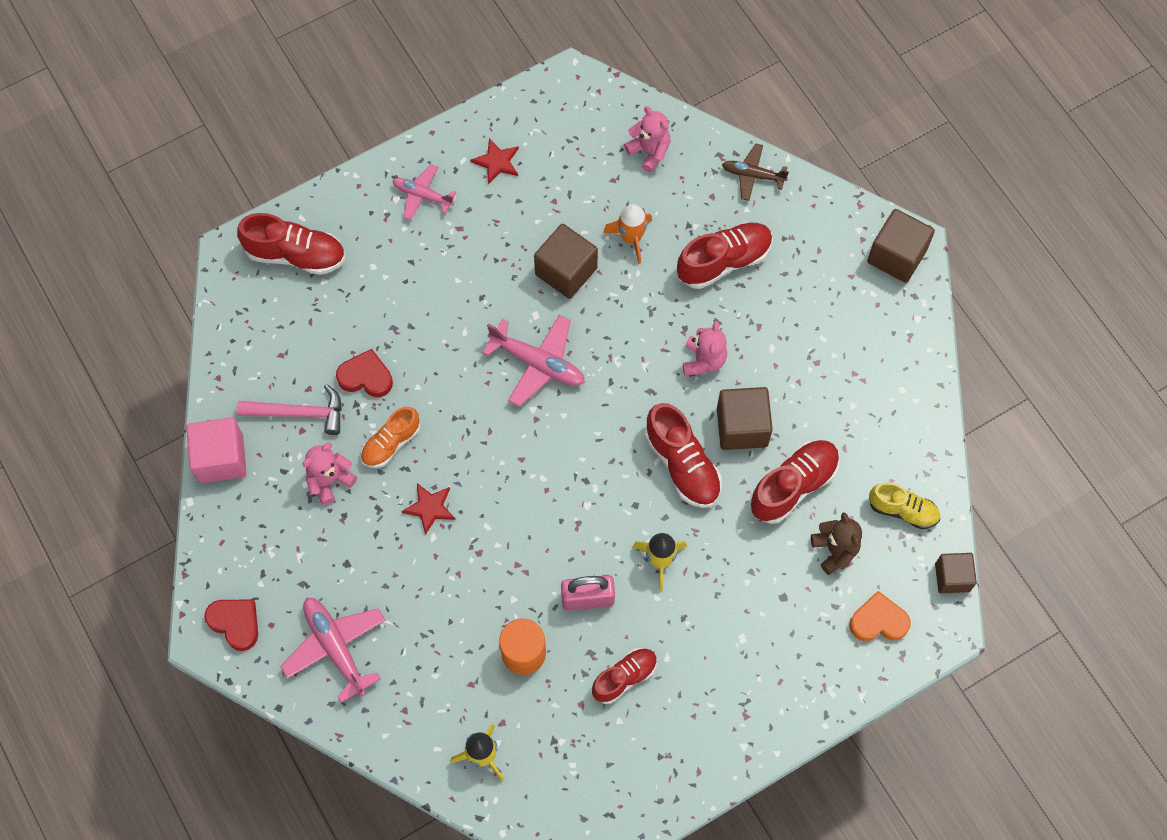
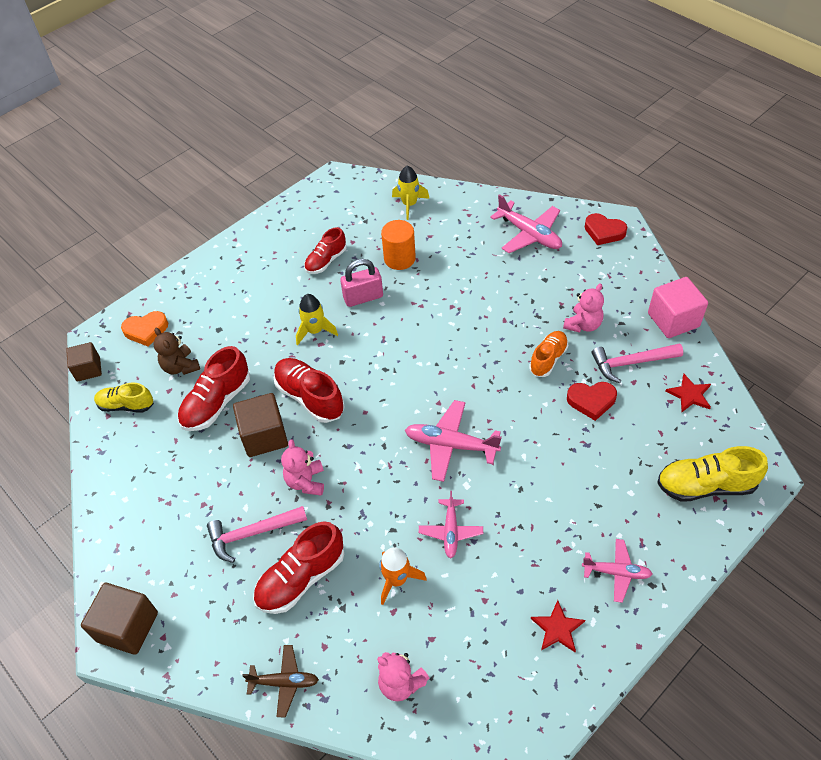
camera: 170 degrees right, 15 degrees down
(296, 255) = (705, 485): red shoe -> yellow shoe
(429, 508) = (499, 325): red star -> red star (689, 394)
(566, 271) = (451, 531): brown cube -> pink plane
(767, 318) = (252, 533): none -> pink hammer

